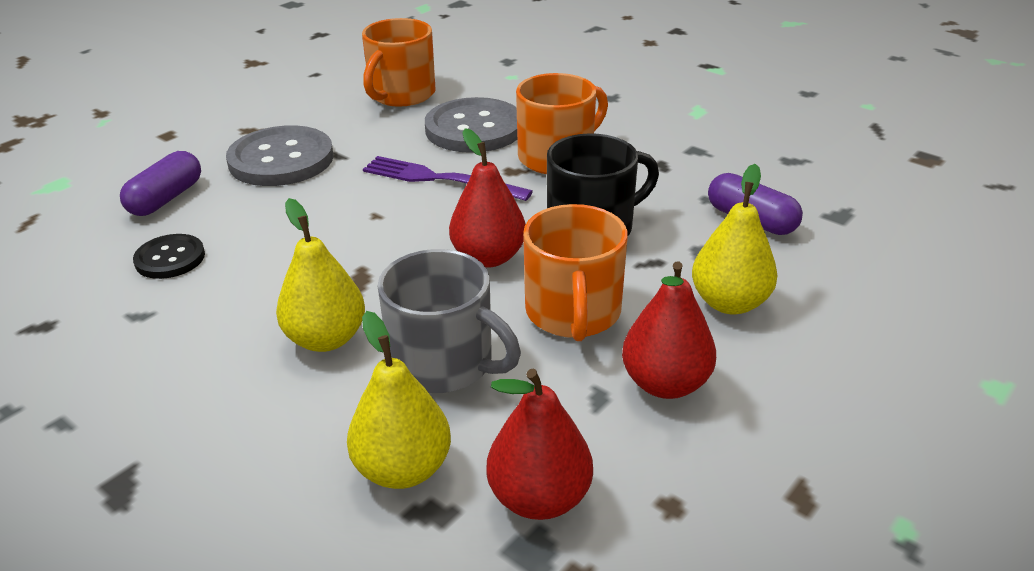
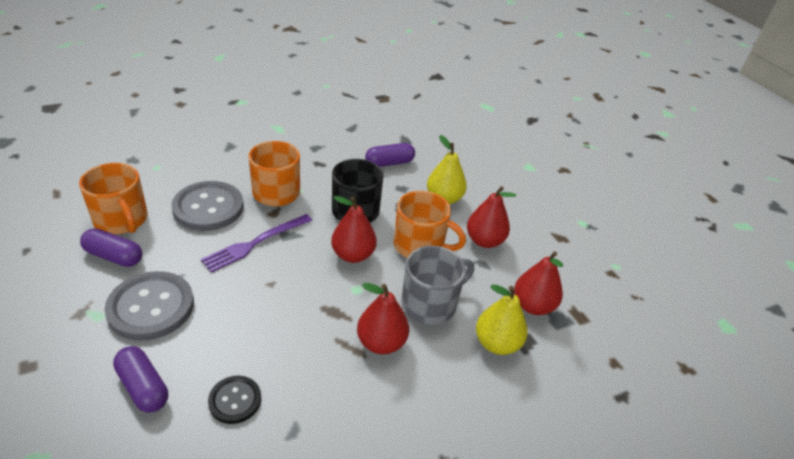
camera: 70 degrees left, 5 degrees up
(326, 339) = (381, 343): yellow pear -> red pear
(342, 113) = (114, 256): none -> purple capsule

